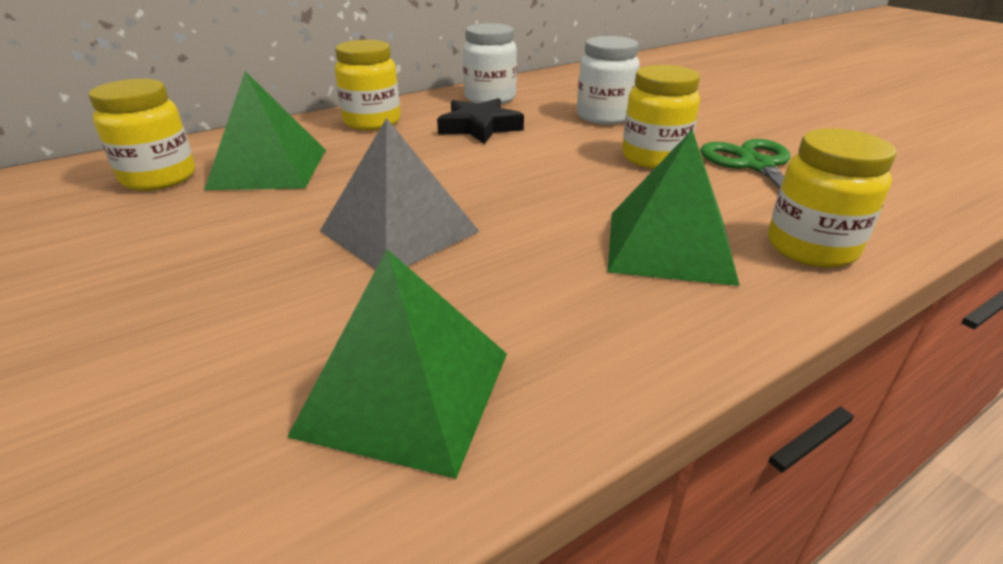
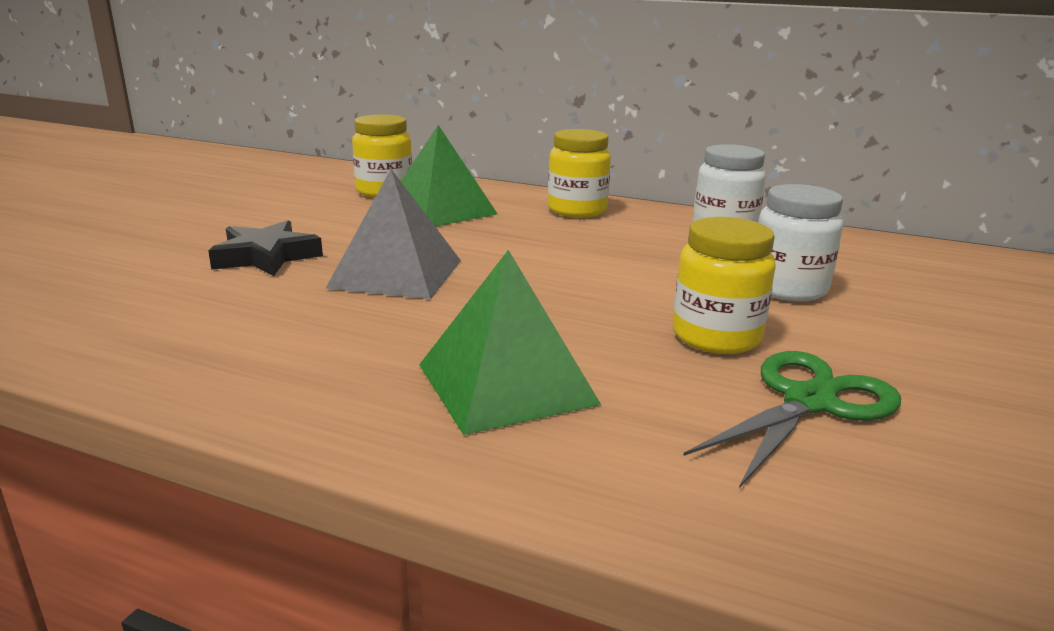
camera: 55 degrees right, 10 degrees down
(406, 392) = (190, 333): green pyramid -> none
(479, 127) = (642, 246): black star -> black star (266, 256)
(811, 248) = (609, 470): yellow jar -> none

